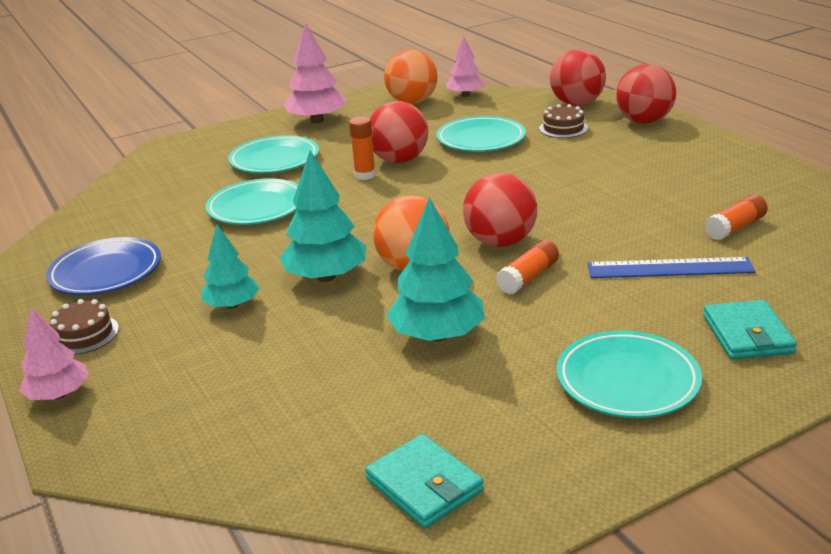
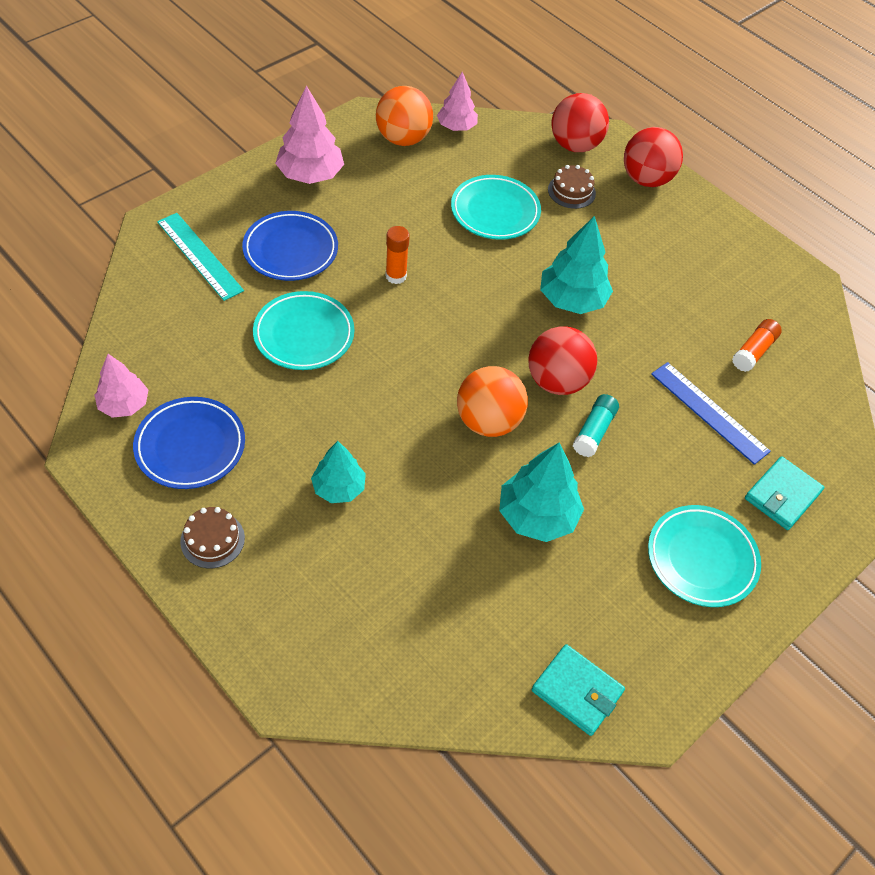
camera: 20 degrees left, 25 degrees up
(59, 395) = (228, 622): pink tree -> pink tree (124, 405)
(191, 163) = (199, 256): none -> turquoise ruler
(274, 160) = (290, 250): turquoise plate -> blue plate
(326, 277) = (412, 441): turquoise tree -> turquoise tree (572, 300)
(399, 160) = (423, 249): red ball -> none
(528, 277) = (594, 431): orange glue stick -> turquoise glue stick
(669, 268) = (709, 412): blue ruler -> blue ruler turned 60 degrees clockwise
(747, 334) = (782, 495): turquoise wallet -> turquoise wallet turned 60 degrees clockwise

